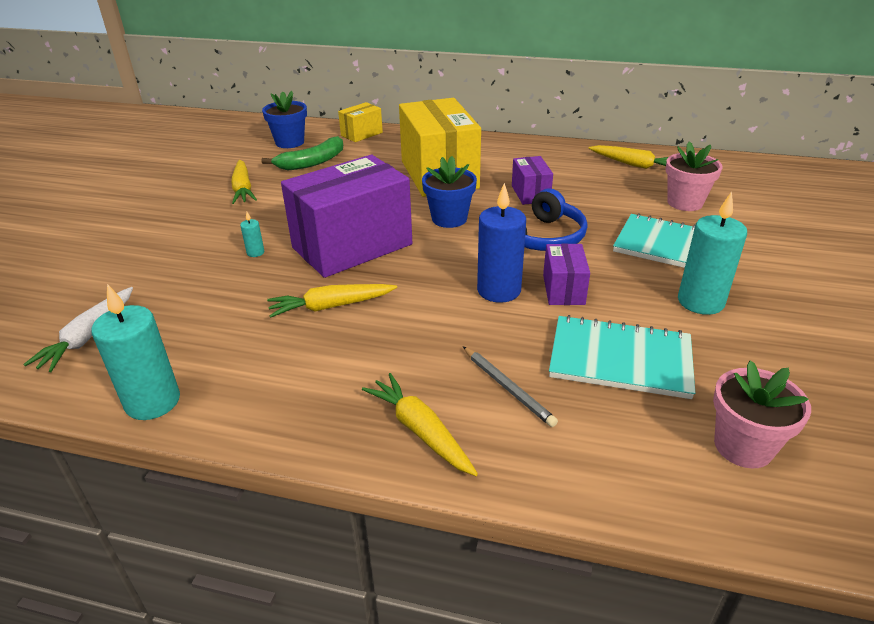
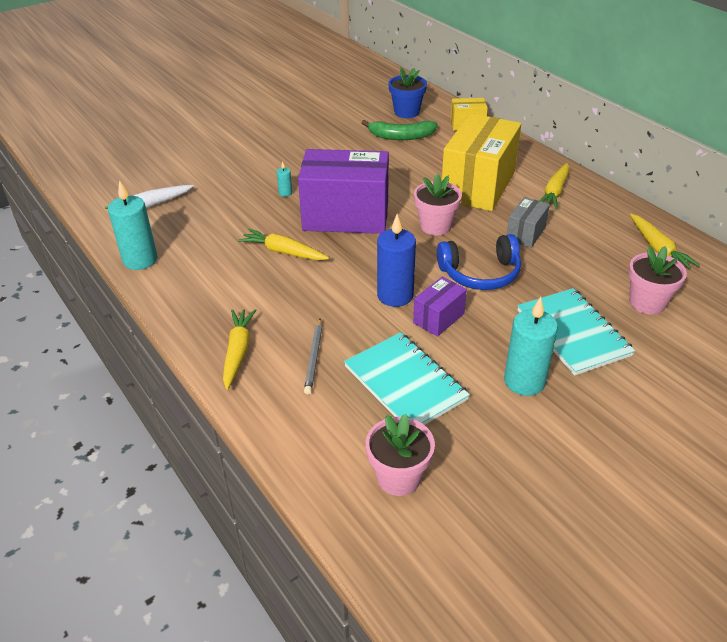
camera: 40 degrees right, 5 degrees up
(243, 189) = (331, 140): yellow carrot -> yellow carrot (554, 192)
(449, 219) = (435, 226): blue flower pot -> pink flower pot
(530, 193) = (525, 234): purple box -> grey box

